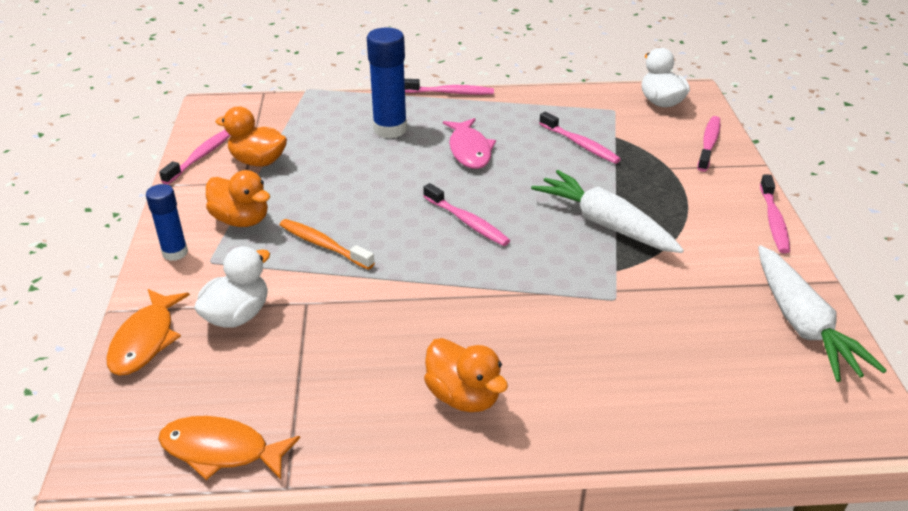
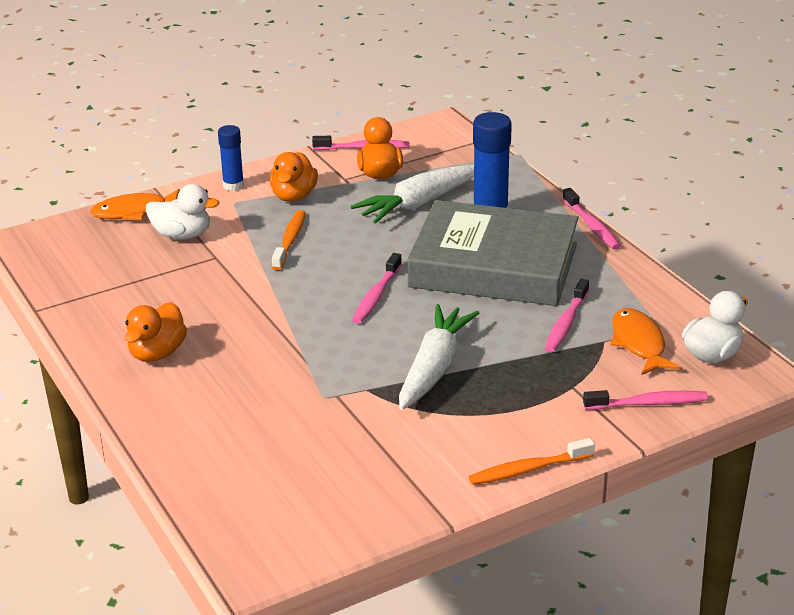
camera: 65 degrees right, 5 degrees down
(221, 450) = (53, 276): orange fish -> orange fish (639, 343)
(469, 150) = (493, 265): pink fish -> grey book
(773, 221) = (528, 470): pink toothbrush -> orange toothbrush
(802, 324) = (362, 509): white carrot -> white carrot (418, 204)

